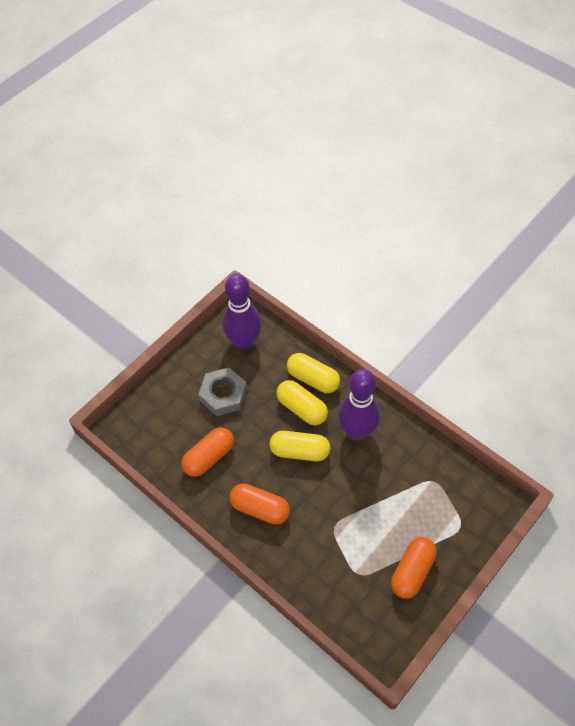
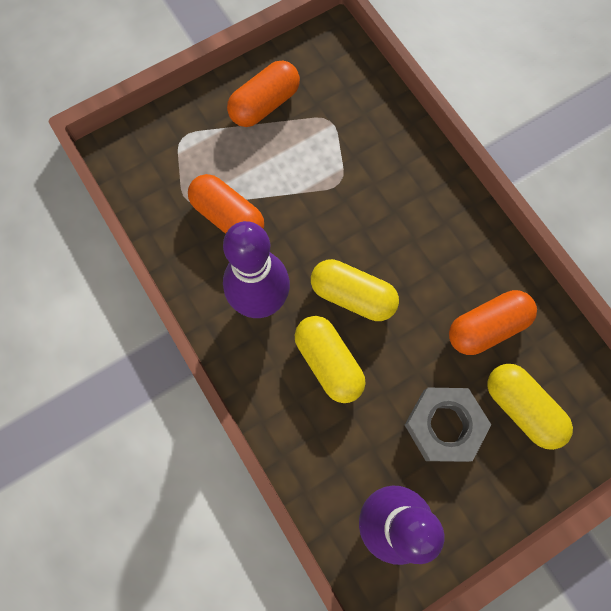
camera: 165 degrees left, 15 degrees up
(260, 508) = (430, 232): orange capsule -> orange capsule (228, 217)
(313, 379) = (295, 408): yellow capsule -> yellow capsule (521, 408)

